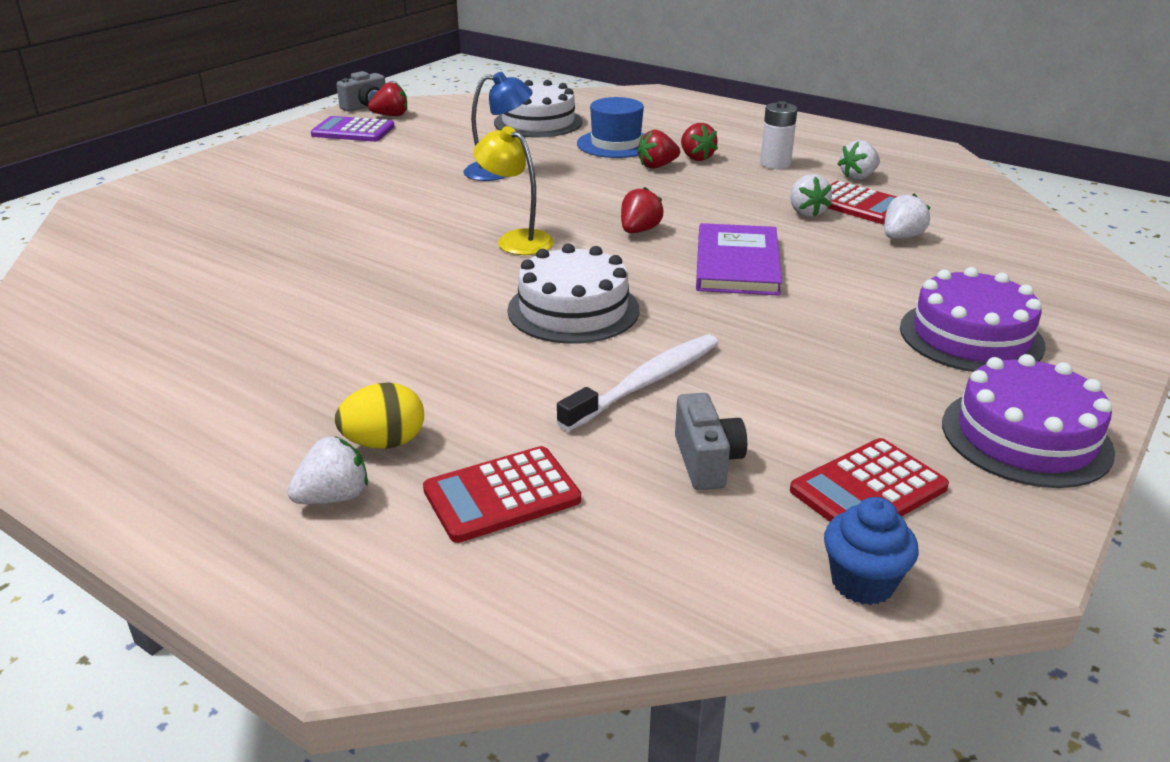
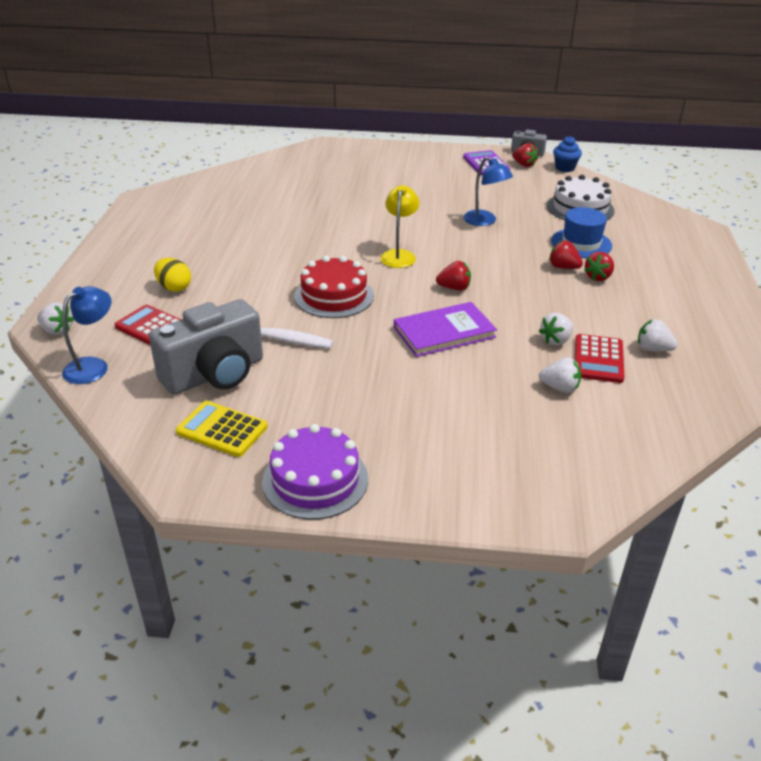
camera: 60 degrees right, 5 degrees up
(334, 497) = (129, 291): white strawberry -> white strawberry (57, 331)
(573, 310) = (334, 296): white cake -> red cake
(573, 598) = (93, 366): none -> blue lamp
(706, 461) = (215, 374): grey camera -> grey camera, size x2.04
(775, 164) = (630, 309): white battery -> none
(862, 583) = (142, 441): blue cupcake -> blue cupcake (565, 168)
(868, 489) = (222, 429): red calculator -> yellow calculator
(971, 336) = (429, 441): purple cake -> none

